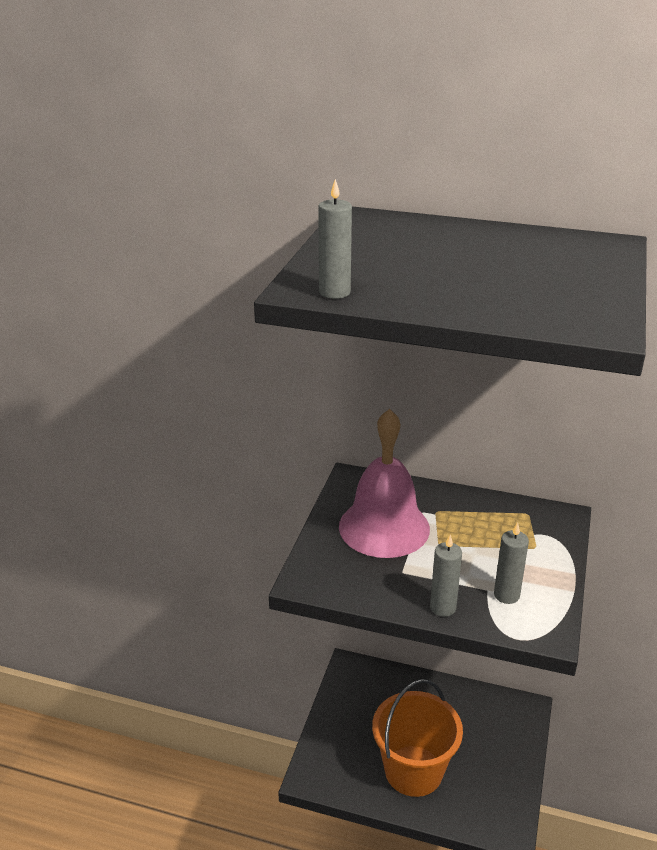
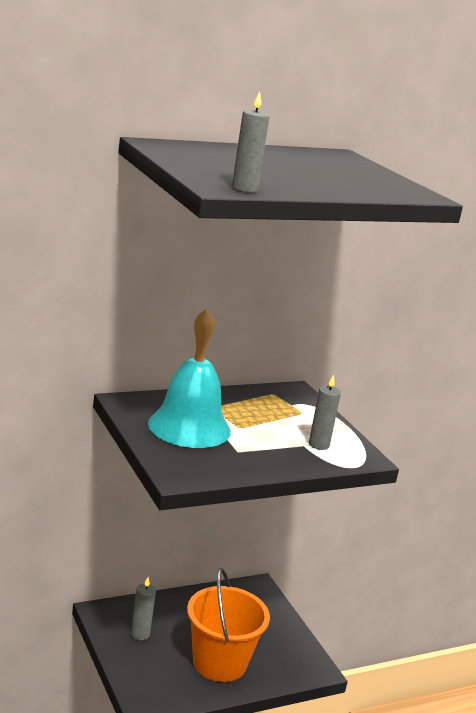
camera: 45 degrees left, 10 degrees down
(384, 527) = (189, 427): pink bell -> turquoise bell
(443, 608) = (290, 464): grey candle -> grey candle (140, 634)

